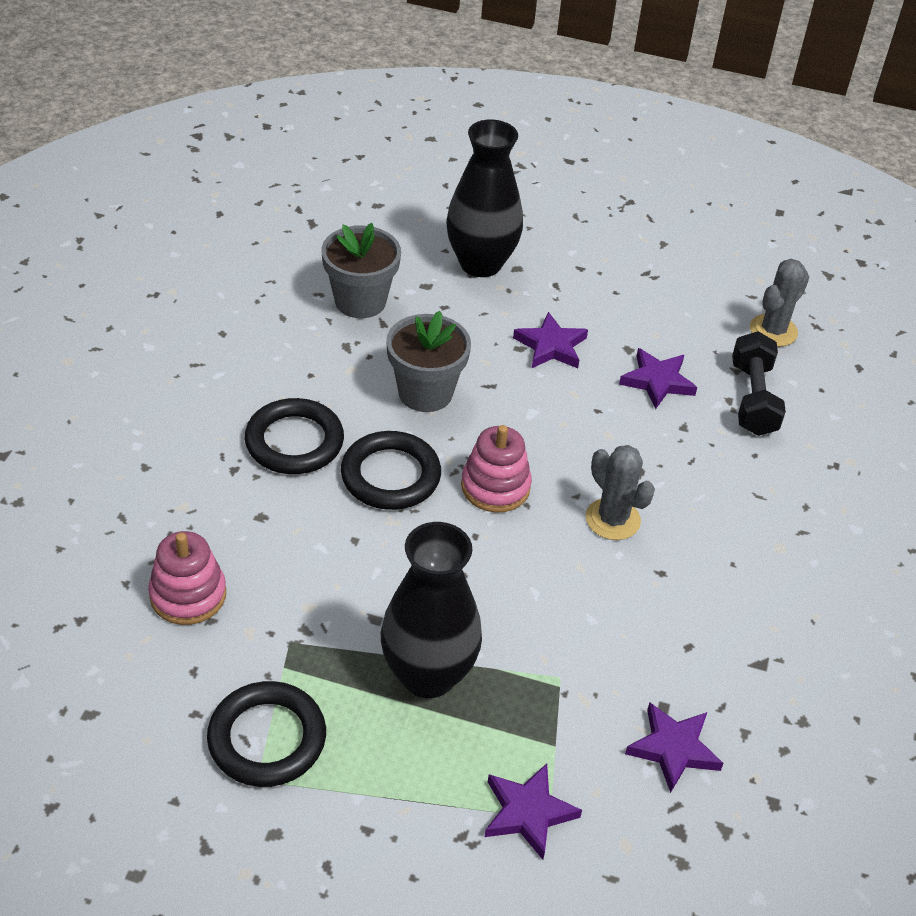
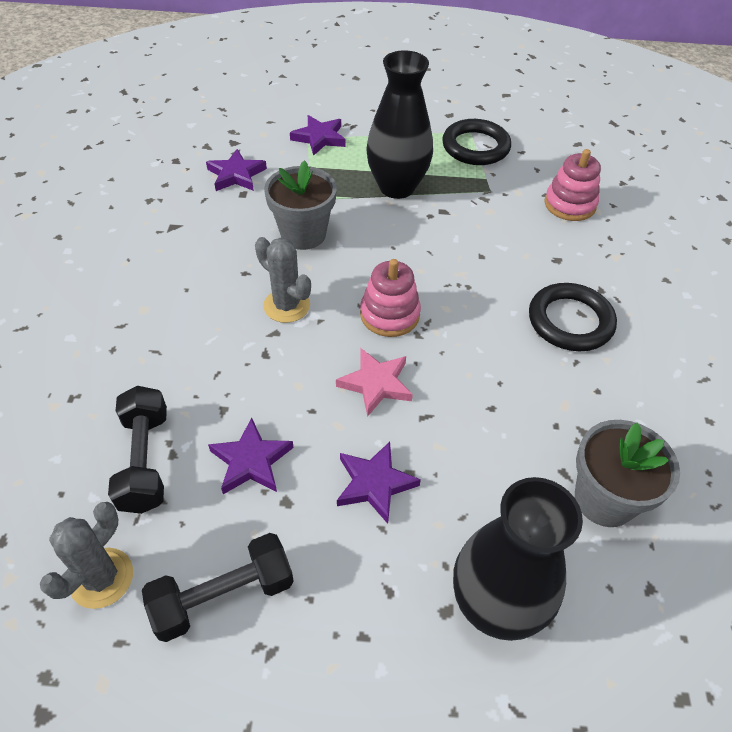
camera: 170 degrees right, 5 degrees up
(390, 476) = (478, 308): black ring -> none
(425, 392) = (483, 394): grey flower pot -> grey flower pot (303, 234)
(529, 421) = (376, 384): none -> pink star
(680, 305) = (223, 596): none -> black dumbbell

